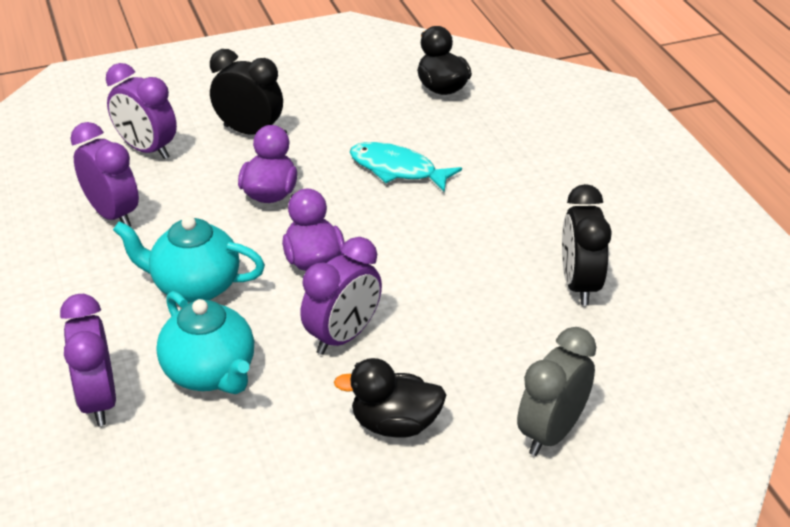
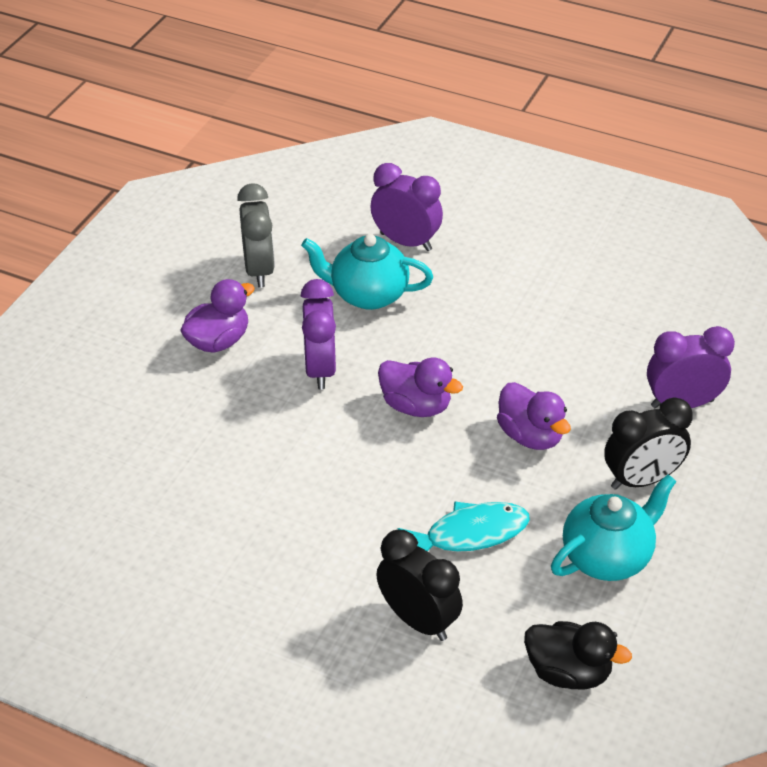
camera: 135 degrees right, 5 degrees up
(113, 214) = (604, 339): purple clock -> none
(195, 286) = (463, 334): turquoise teapot -> turquoise teapot (607, 557)
(395, 424) = (218, 341): black duck -> purple duck
(551, 432) = (114, 400): grey clock -> grey clock (259, 270)
(579, 285) = (198, 526): black clock -> black clock (418, 620)

